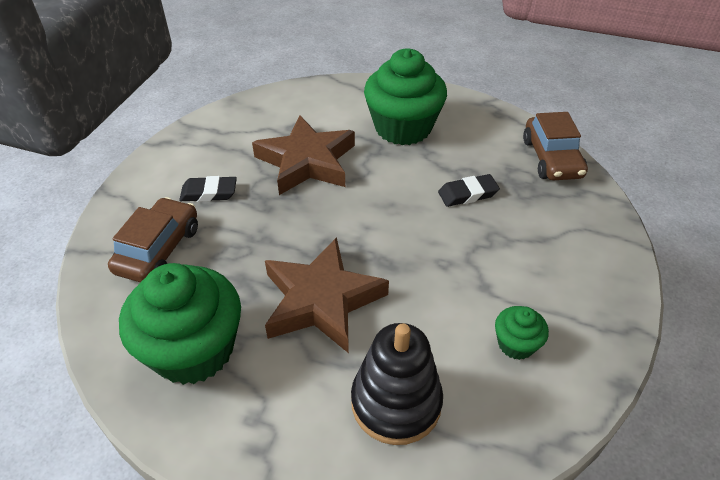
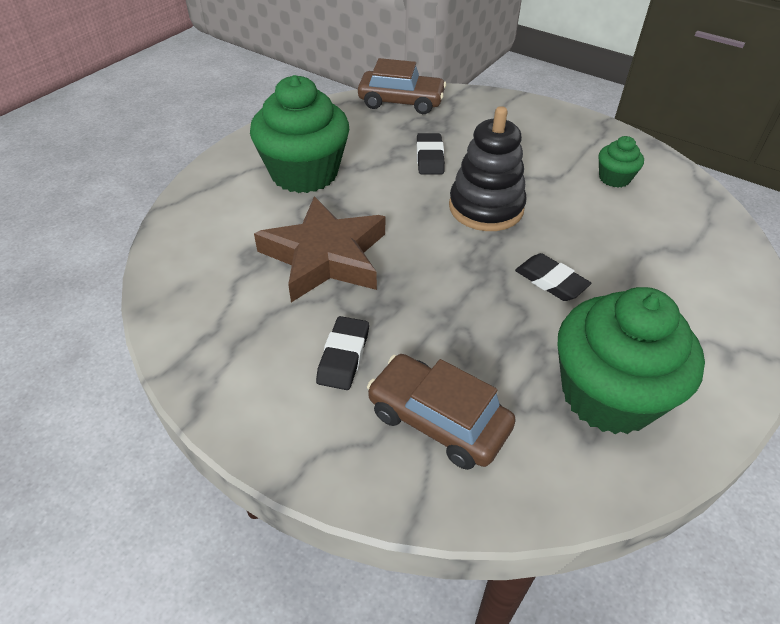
camera: 75 degrees left, 0 degrees up
(321, 300) = (551, 281): brown star -> black eraser
(396, 402) = (673, 256): black stacking toy -> black stacking toy (486, 208)

